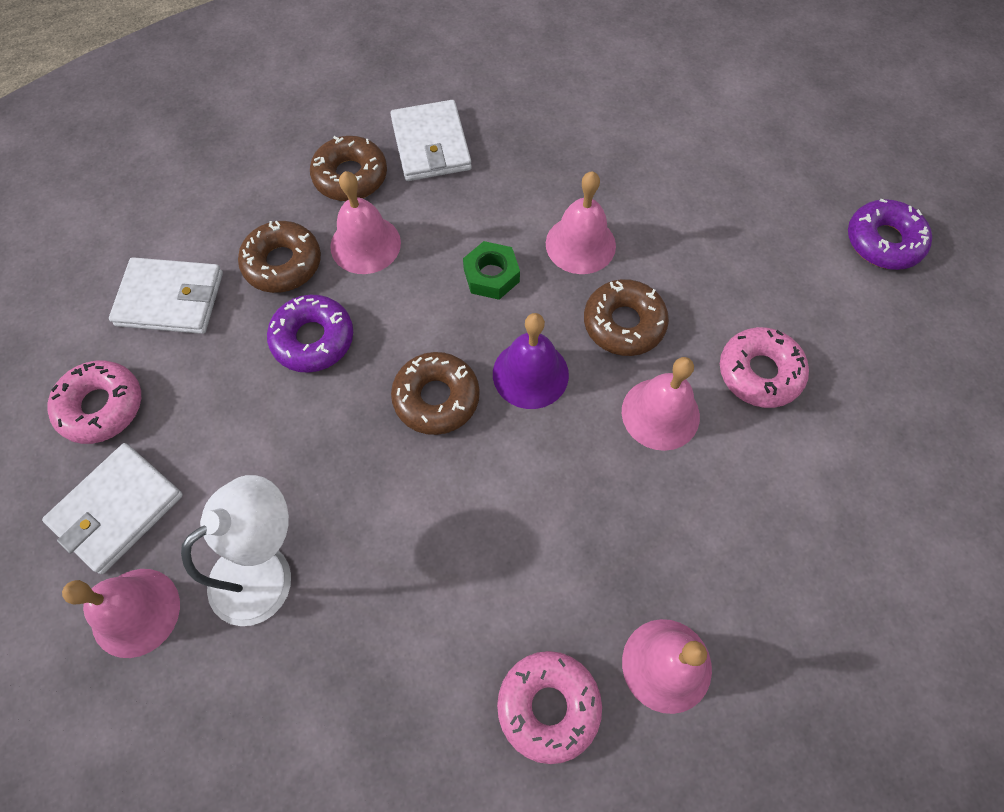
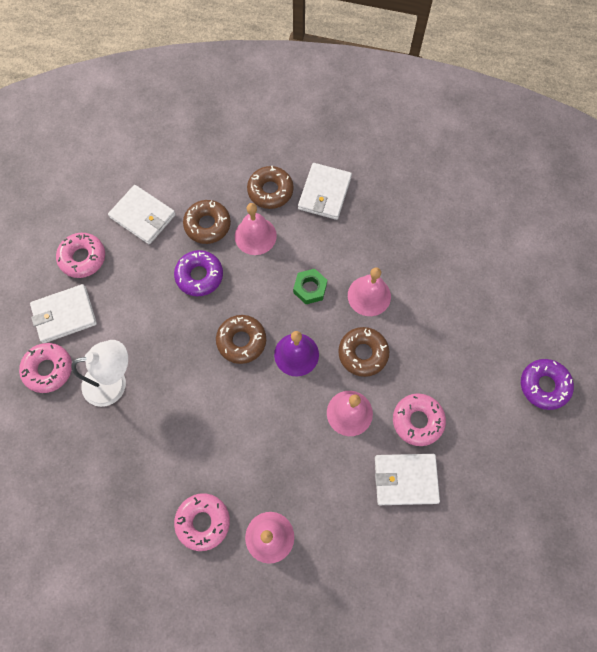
camera: 30 degrees right, 5 degrees up
(135, 612) = (48, 369): pink bell -> pink donut
(800, 461) = (405, 479): none -> white wallet

